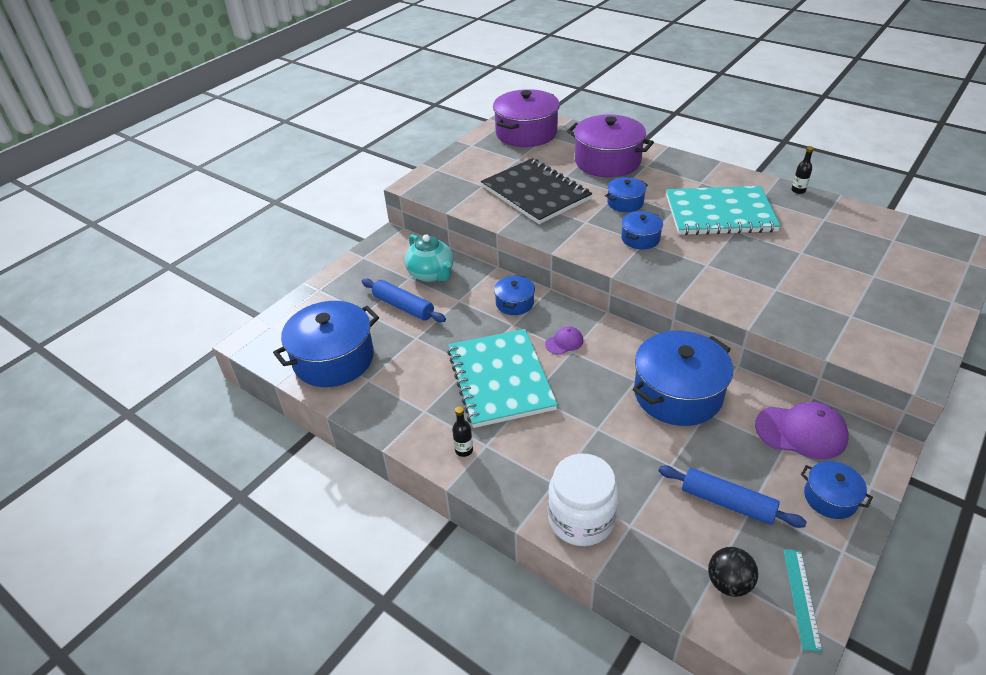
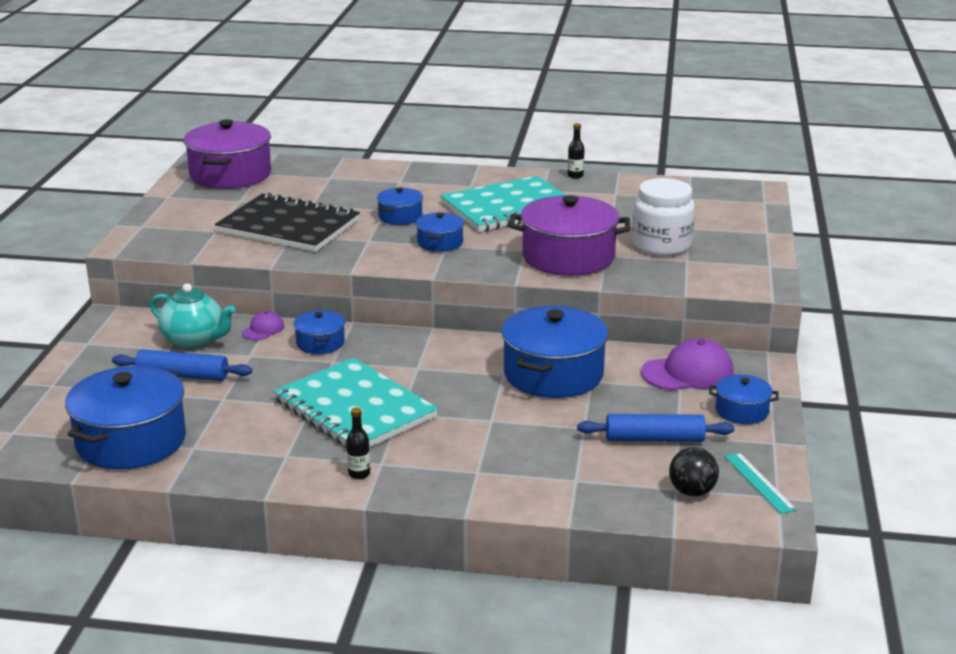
camera: 30 degrees left, 15 degrees down
(564, 342) = (404, 362): purple cap -> purple cap (263, 329)
(581, 519) = (524, 489): white jar -> white jar (661, 245)
(607, 161) = (352, 185): purple pot -> purple pot (568, 257)

